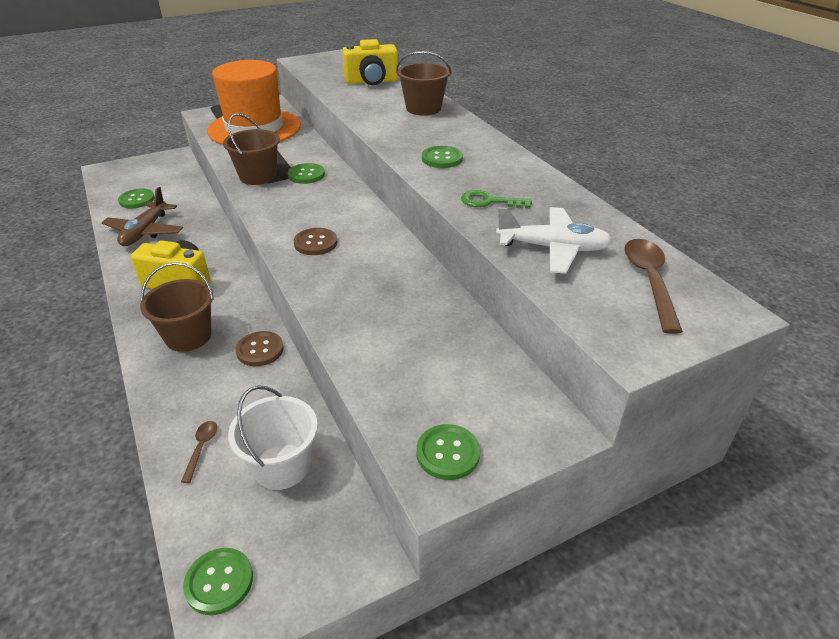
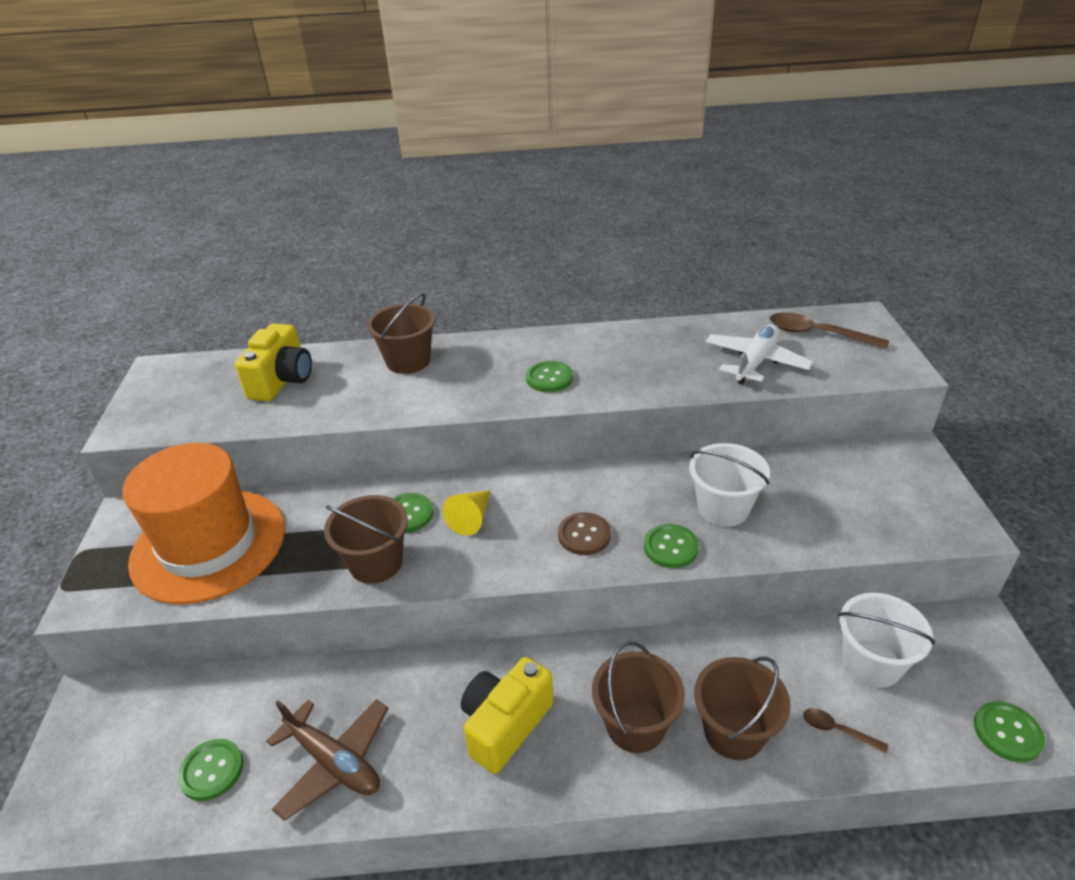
camera: 65 degrees left, 0 degrees up
(190, 387) = (734, 732): none -> brown bucket
(260, 350) = (687, 654): brown button -> none
(313, 197) = (471, 518): none -> yellow cone
(381, 303) = (723, 508): none -> white bucket
(448, 453) = (937, 514): green button -> green button (670, 547)
(489, 201) = (658, 373): green key -> none

